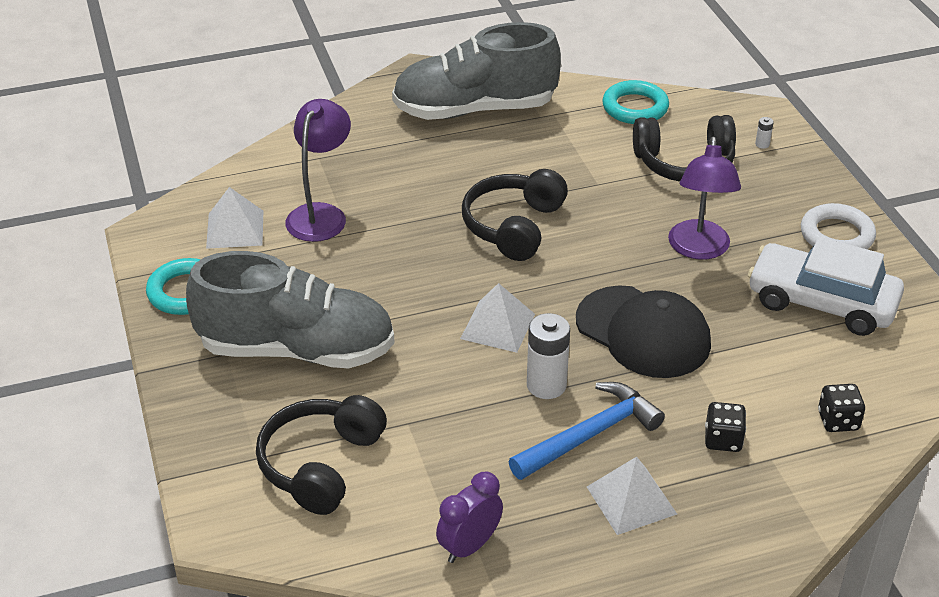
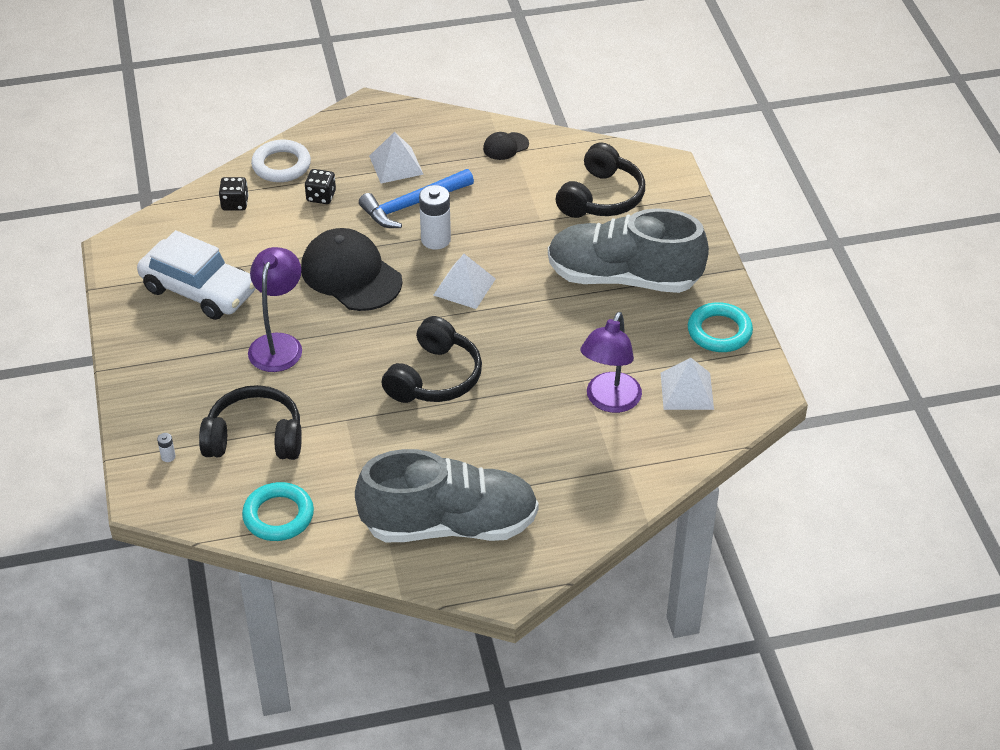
camera: 175 degrees left, 5 degrees up
(469, 546) = (505, 146): purple clock -> black cap
(836, 235) = (152, 350): white ring -> white ring (281, 165)

